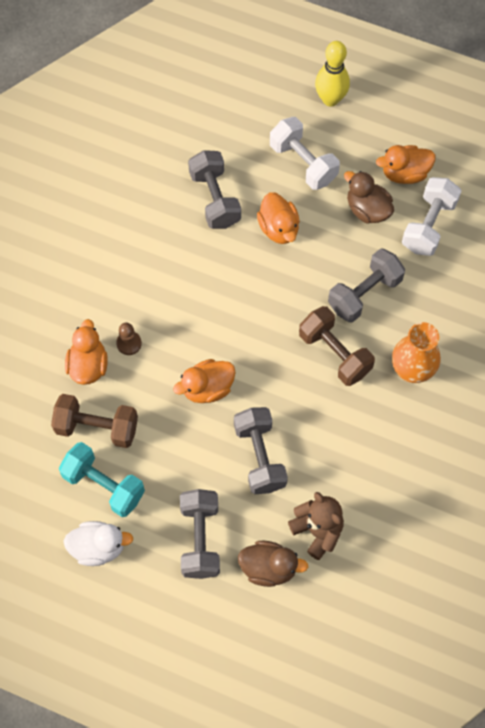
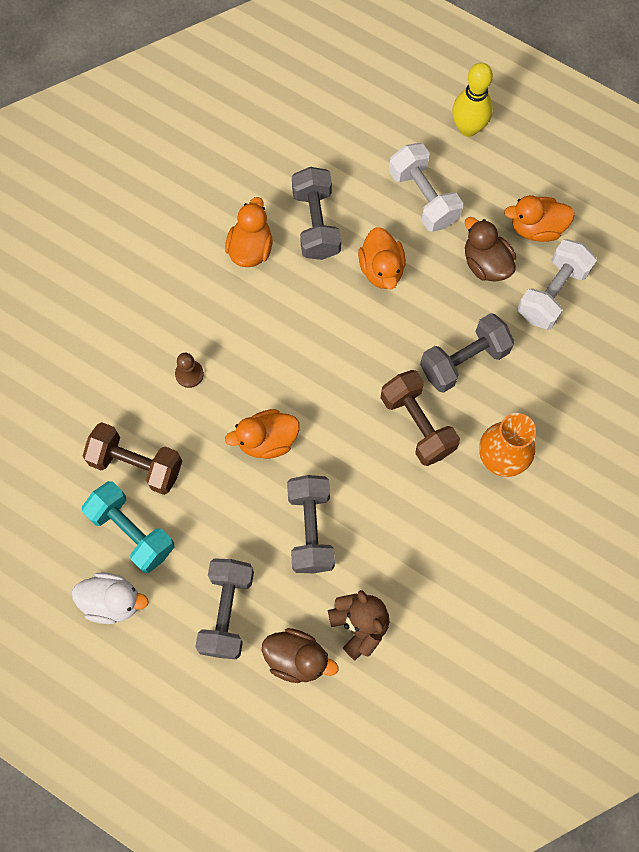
camera: 10 degrees right, 5 degrees up
(88, 365) = (140, 392): orange duck -> orange duck (250, 248)

